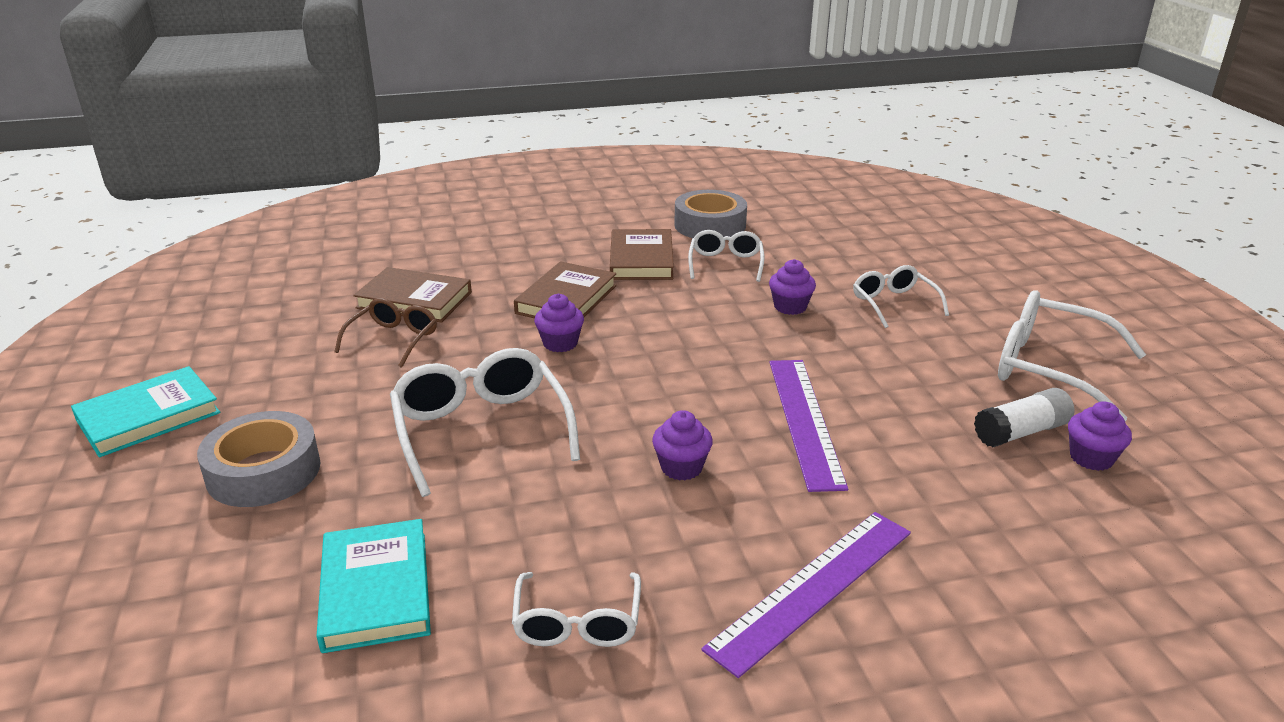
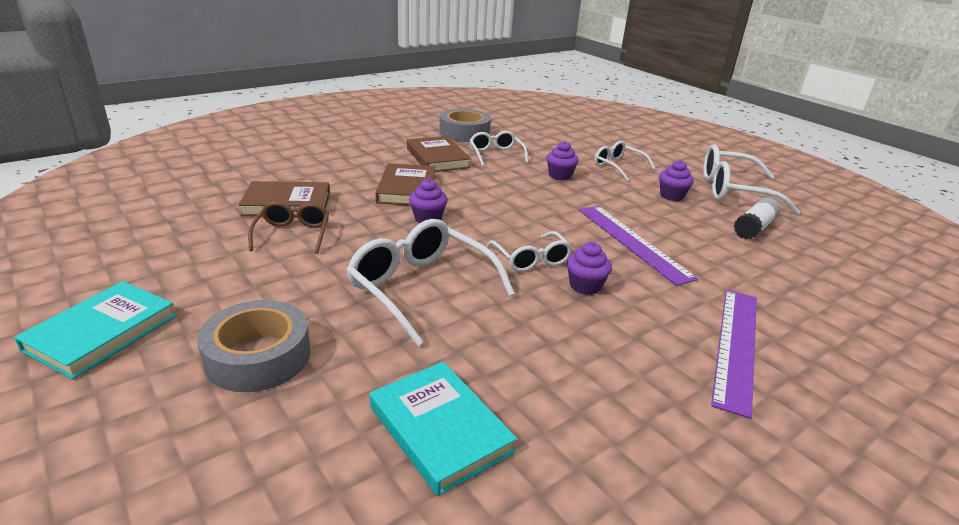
camera: 25 degrees left, 0 degrees up
(577, 623) = (614, 411): white glasses -> white glasses (531, 259)
(1091, 458) = (801, 236): purple cupcake -> purple cupcake (671, 196)

